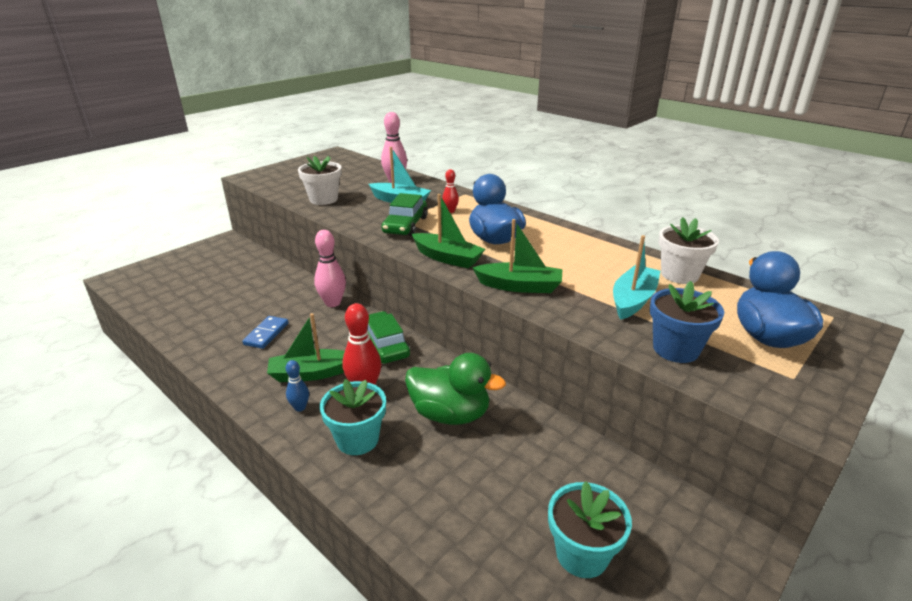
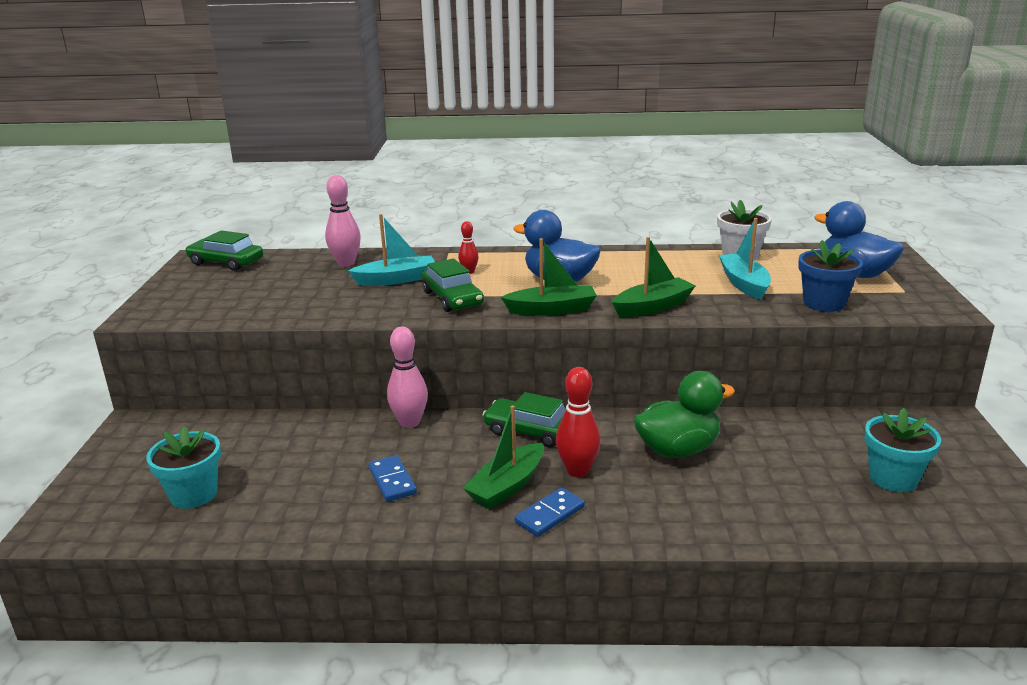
camera: 40 degrees left, 5 degrees down
(300, 407) = (550, 515): blue bowling pin -> blue domino
(323, 199) = (304, 307): white flower pot -> none
(341, 160) = (226, 262): none -> green car
(357, 439) = (642, 506): turquoise flower pot -> turquoise flower pot (193, 494)

